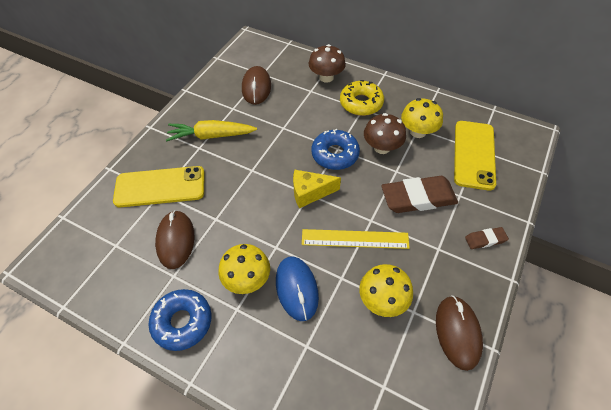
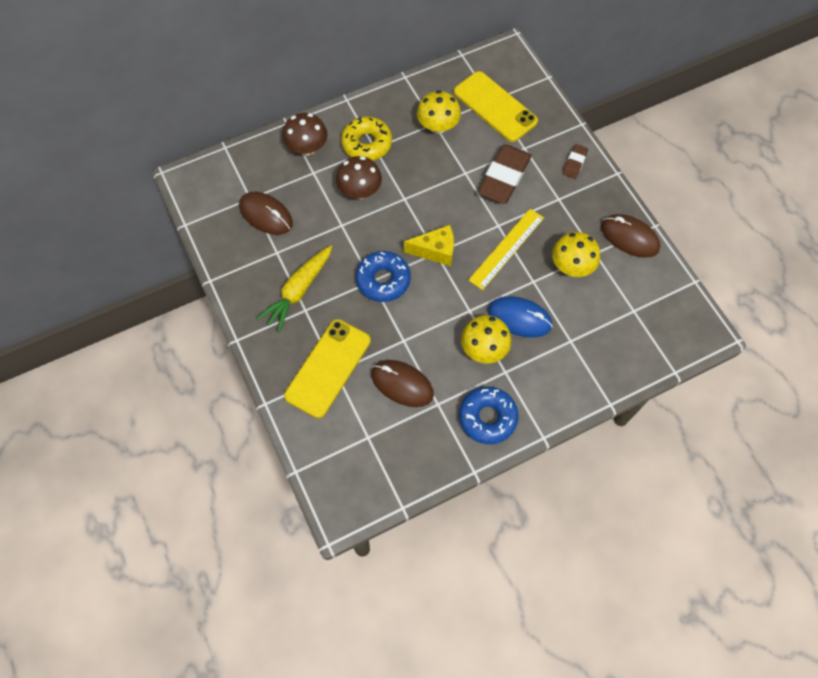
camera: 55 degrees left, 10 degrees up
(310, 193) = (435, 251): yellow cheese -> yellow cheese turned 120 degrees counterclockwise
(335, 154) = (409, 205): blue donut -> blue donut (383, 280)
(382, 147) = (432, 165): brown mushroom -> brown mushroom (360, 191)

